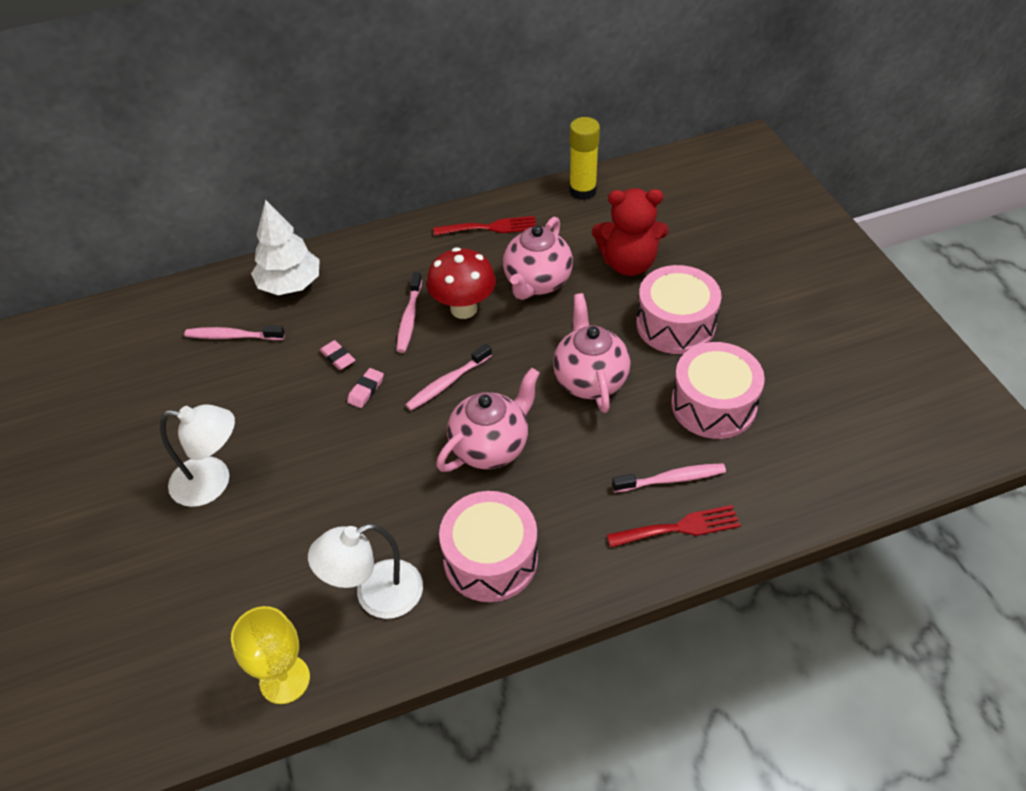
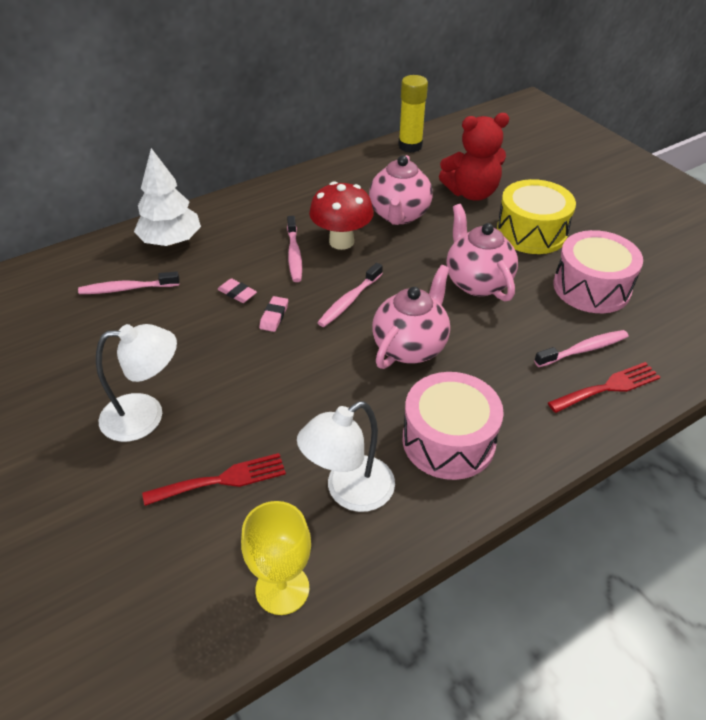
camera: 15 degrees left, 5 degrees down
(490, 227) = (341, 179): red fork -> red fork (222, 480)
(675, 324) = (531, 232): pink drum -> yellow drum

